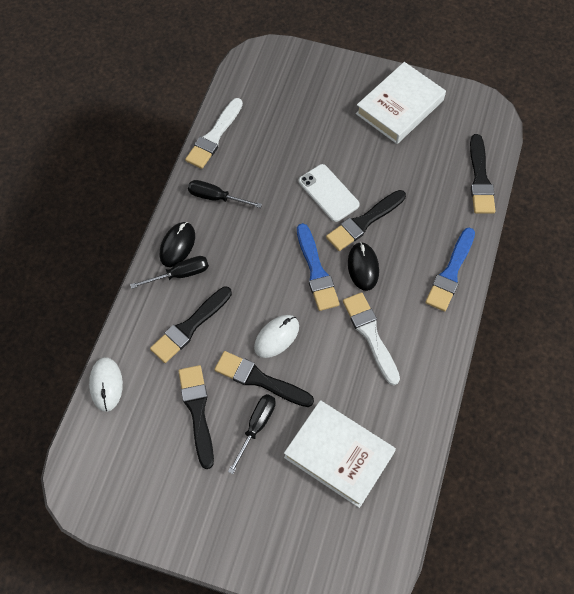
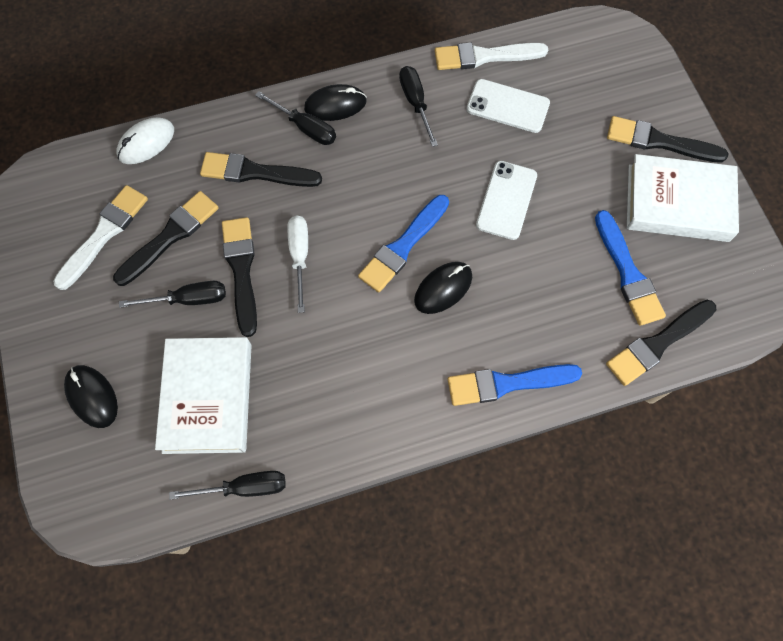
camera: 55 degrees right, 5 degrees up
(262, 148) = (507, 106): none -> white phone
(276, 337) = (299, 256): white mouse -> white screwdriver
(285, 533) = (92, 397): none -> black mouse
(364, 222) = (499, 256): black brush -> black brush (659, 141)
(370, 334) = (368, 345): white brush -> white brush (104, 234)
(417, 467) = (244, 487): none -> black screwdriver
(425, 163) = (628, 273): none -> blue brush

